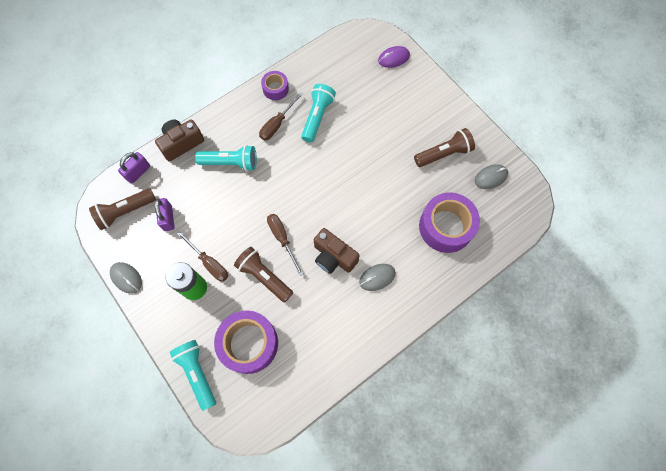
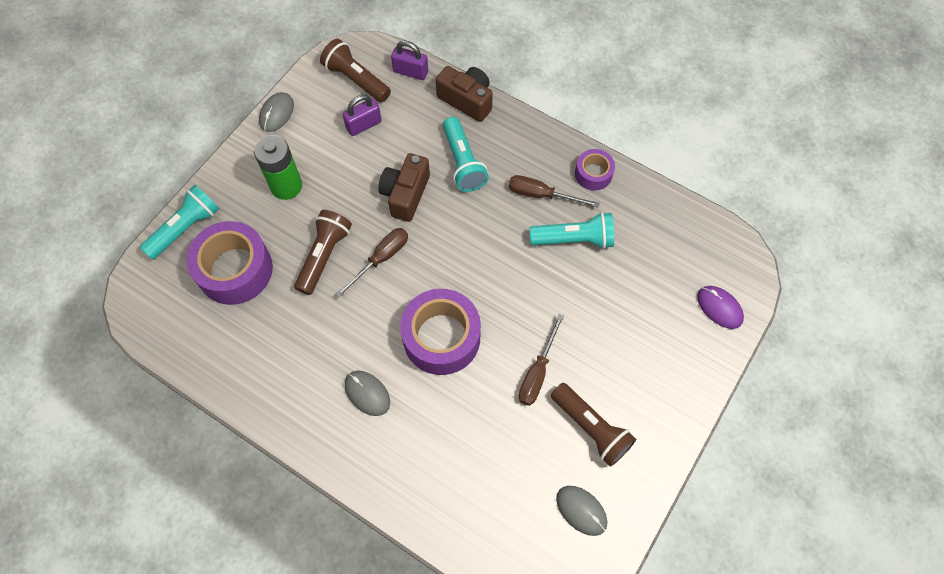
camera: 70 degrees right, 5 degrees down
(209, 262) = (322, 189): brown screwdriver -> brown screwdriver (537, 372)
(333, 257) = (378, 329): brown camera -> brown camera (405, 194)
(446, 227) = (474, 465): purple tape -> purple tape (441, 337)

